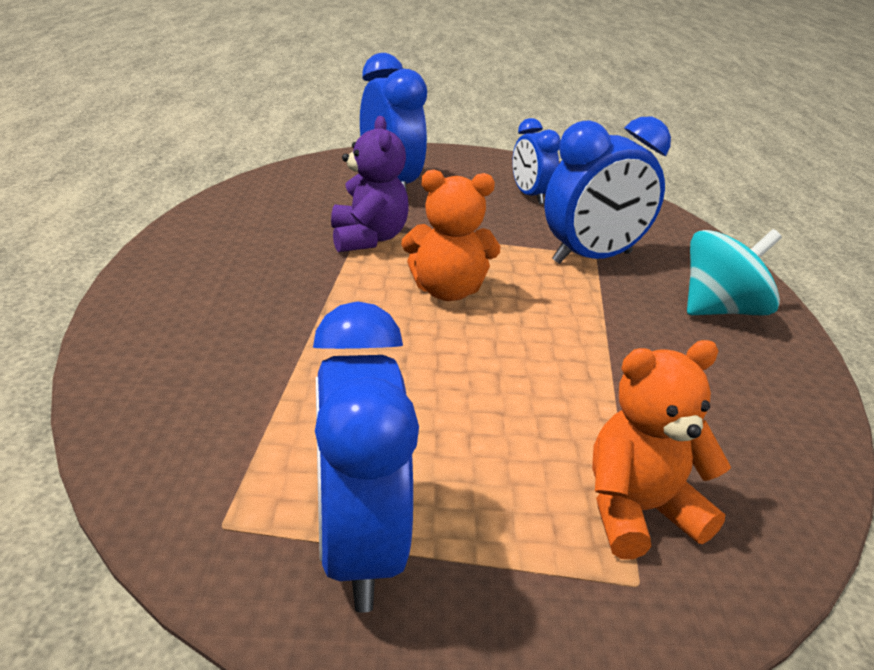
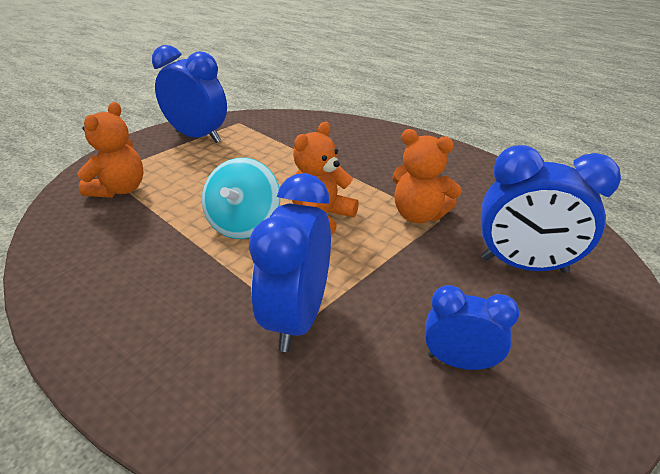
camera: 130 degrees right, 5 degrees up
(368, 239) = (419, 215): purple teddy bear -> orange teddy bear
(721, 310) = (153, 340): turquoise spinning top -> turquoise spinning top (244, 224)

